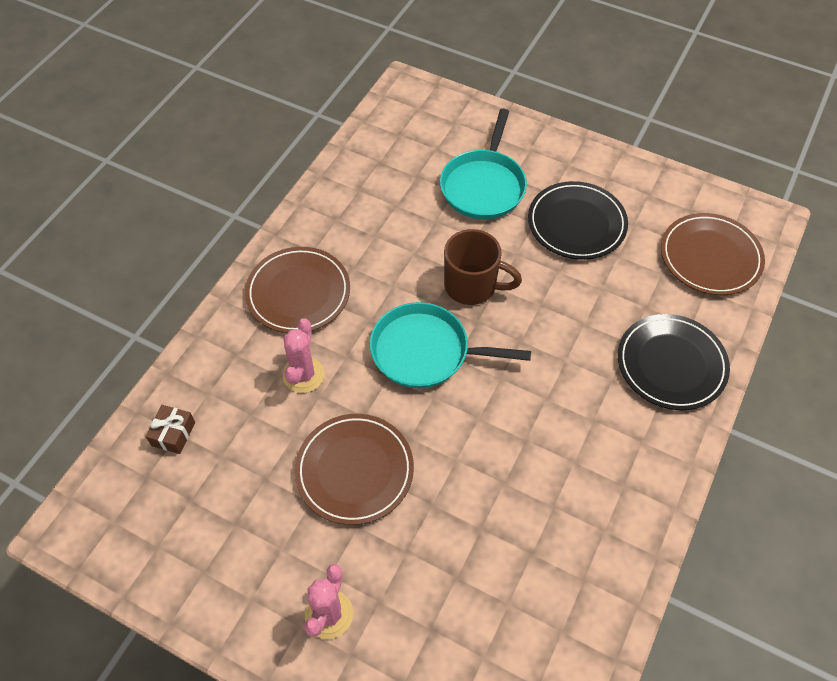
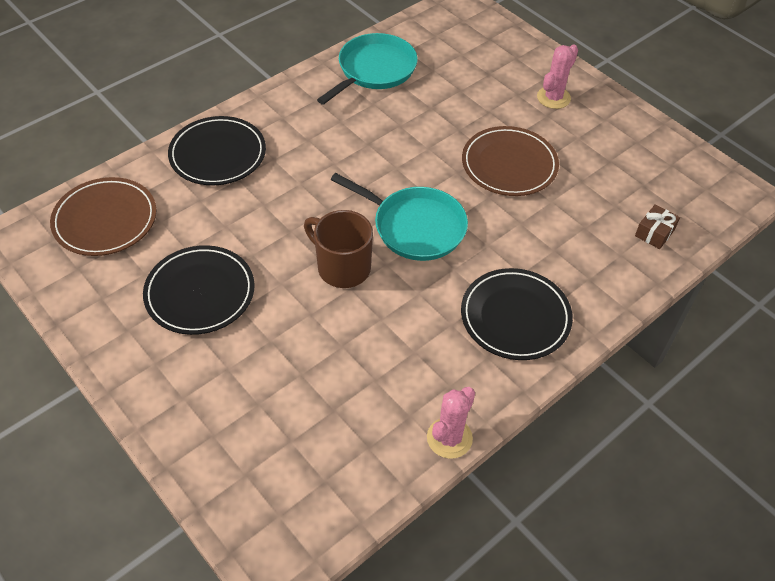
camera: 160 degrees left, 5 degrees down
(298, 293) = (515, 317): brown plate -> black plate
(303, 375) = (530, 242): pink cactus -> pink cactus (449, 438)
(483, 186) = (266, 369): turquoise pan -> turquoise pan (374, 70)

